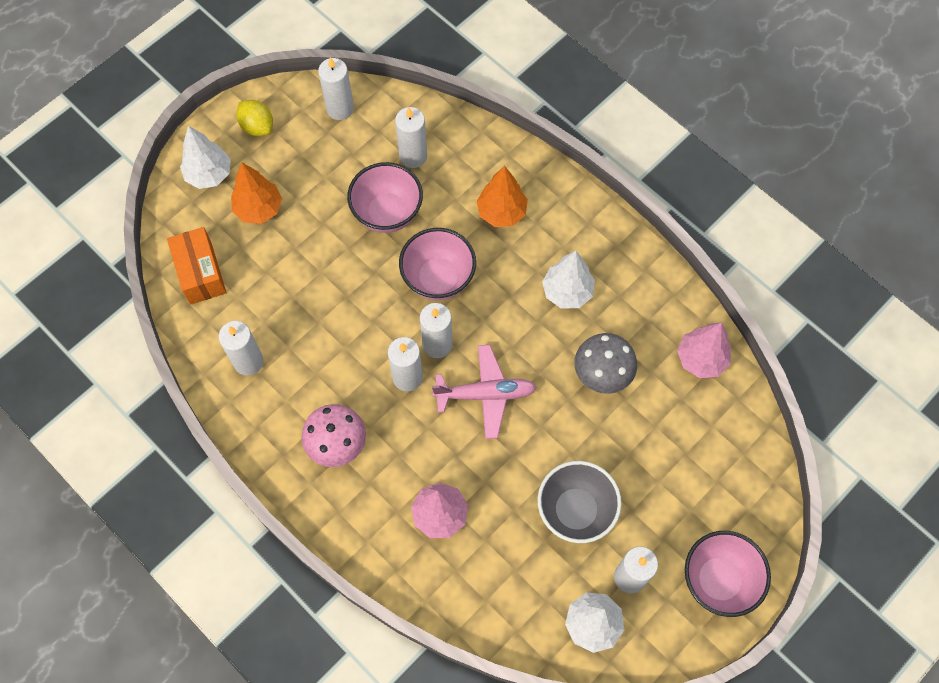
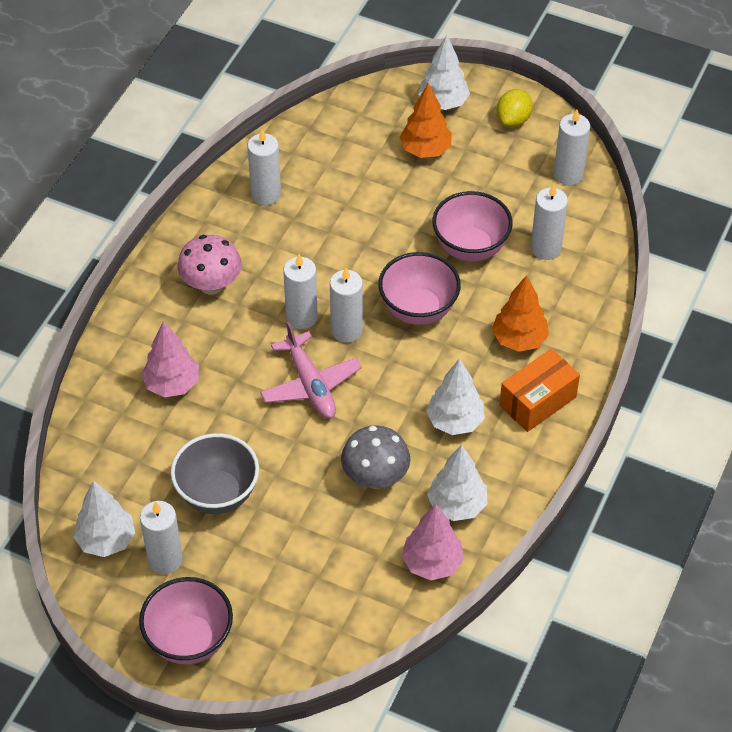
camera: 70 degrees right, 15 degrees down
(200, 273) = (338, 131): orange box -> orange box (537, 401)
(651, 320) = (457, 505): none -> white tree

